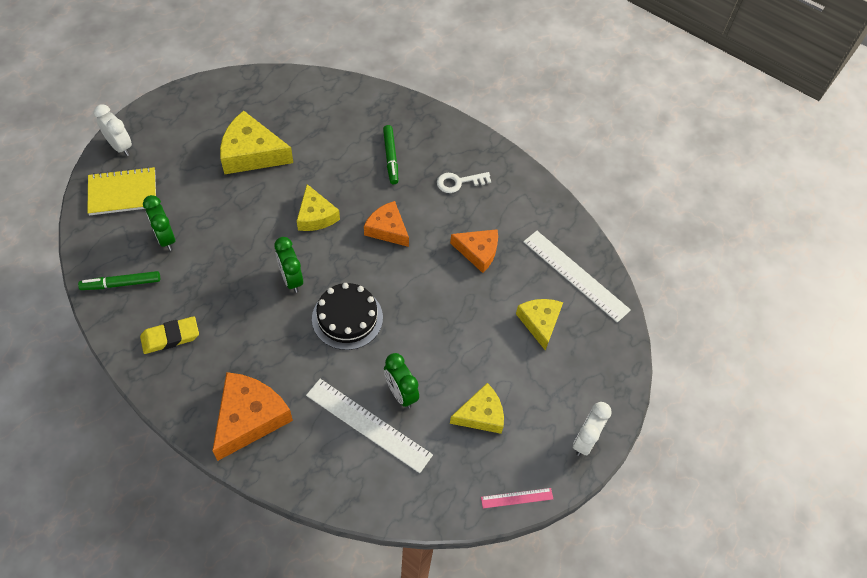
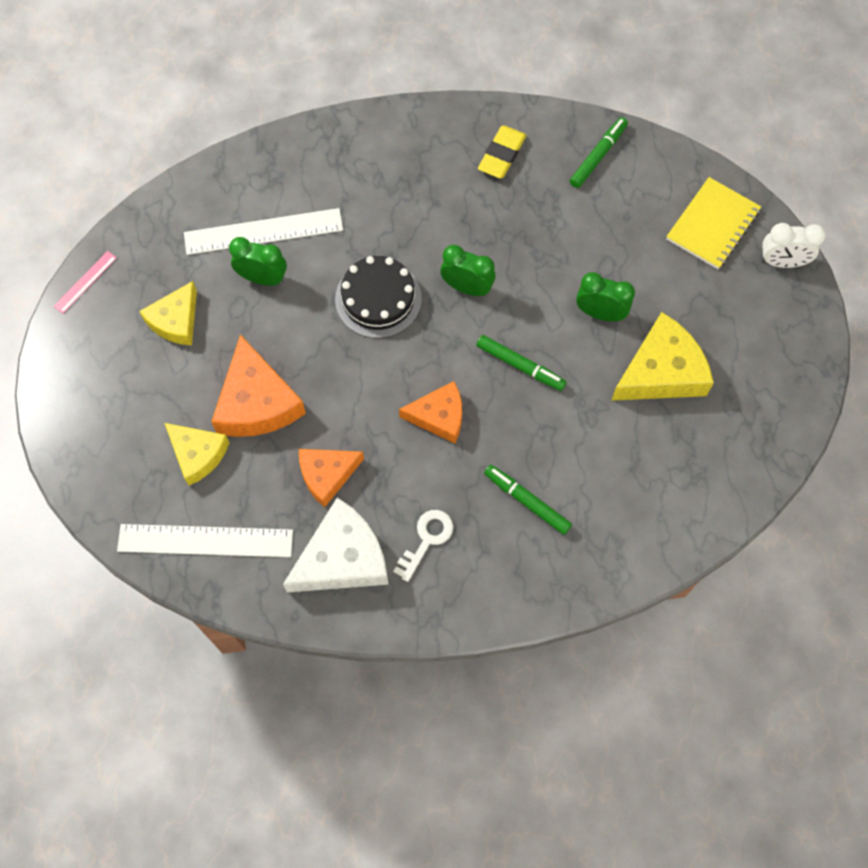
camera: 140 degrees right, 10 degrees up
(165, 238) = (619, 222): green clock -> green clock (600, 313)
(249, 418) = (363, 156): orange cheese -> orange cheese (257, 402)
(316, 216) = (520, 366): yellow cheese -> green marker
(510, 209) = (342, 558): none -> white cheese
(585, 440) = (63, 379): white clock -> none

